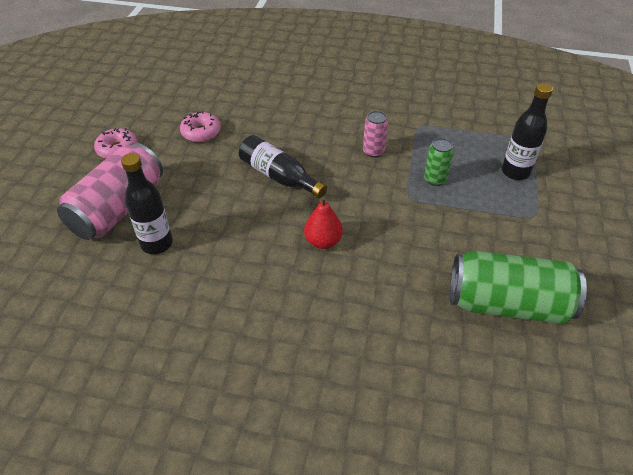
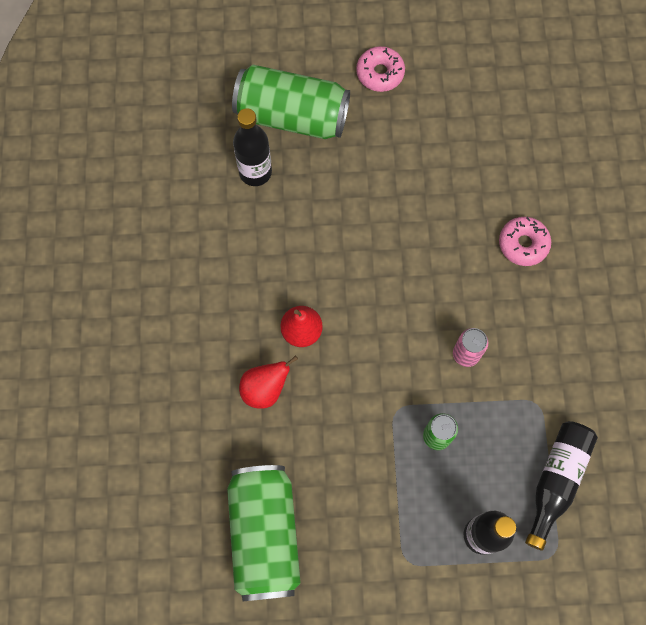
camera: 75 degrees right, 25 degrees up
(118, 208) = (292, 116): pink can -> green can
(201, 132) = (437, 147): pink donut -> pink donut (523, 244)
(279, 176) = (388, 257): black bottle -> black bottle (556, 480)
(370, 277) = (265, 389): none -> red pear

